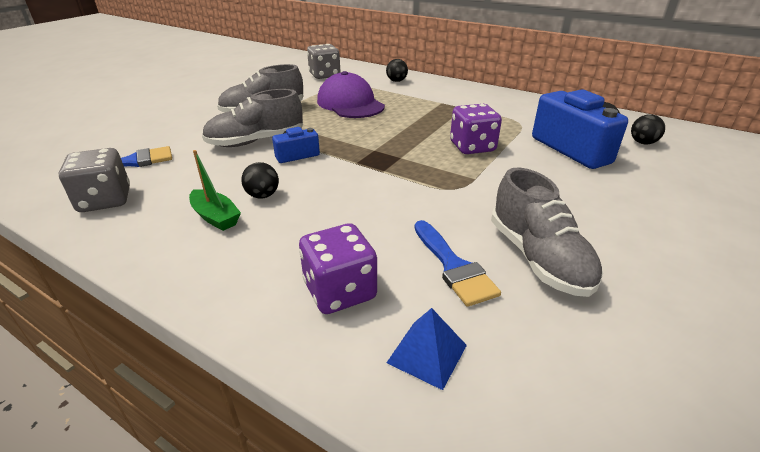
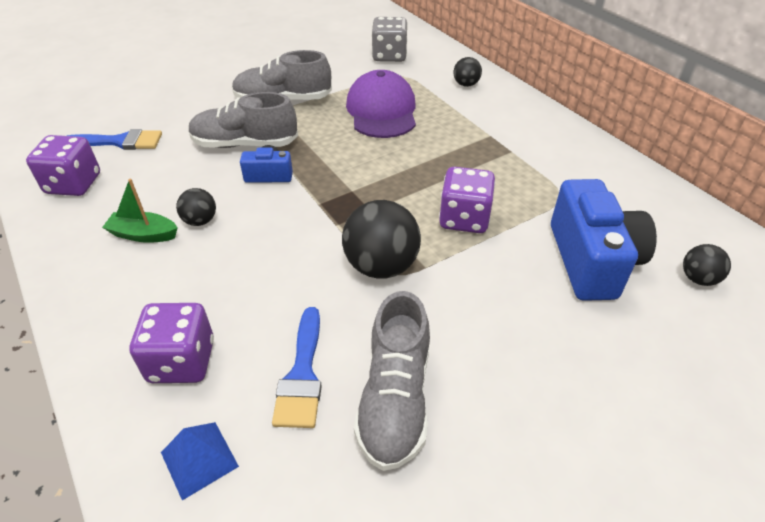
camera: 25 degrees right, 10 degrees up
(105, 200) = (73, 184): grey dice -> purple dice
(215, 217) = (144, 234): green boat -> green boat turned 120 degrees clockwise
(443, 186) = (381, 266): none -> black ball

